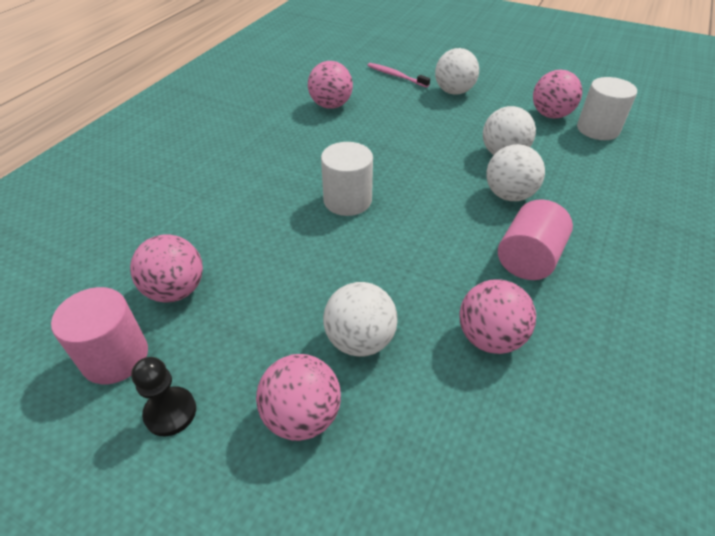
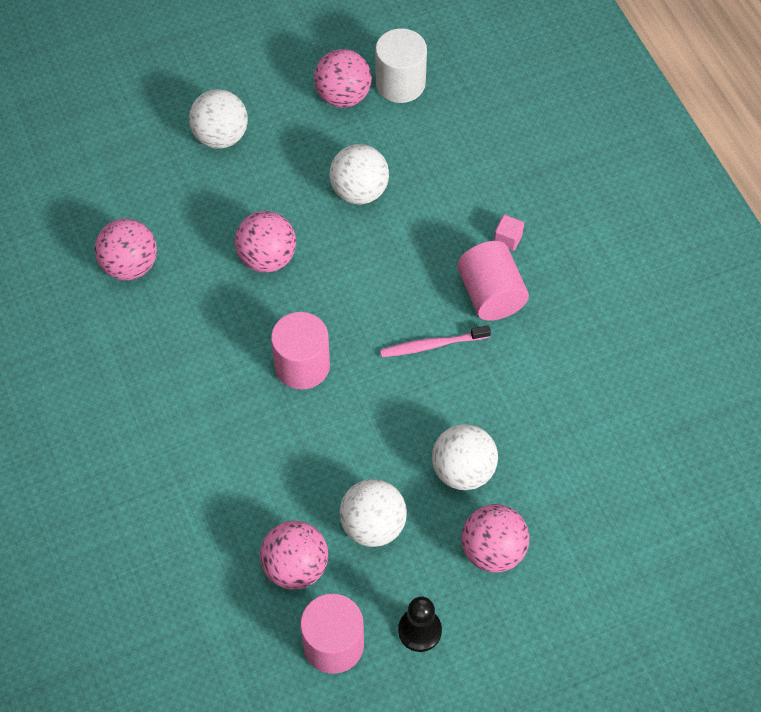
camera: 50 degrees left, 15 degrees up
(347, 200) = (302, 365): white cylinder -> pink cylinder
(396, 76) = (134, 160): pink toothbrush -> pink toothbrush (432, 345)
(490, 338) = (533, 387): pink ball -> pink ball (267, 258)
(509, 195) = (413, 239): white ball -> white ball (373, 525)
(583, 240) = (508, 239): none -> pink cube

